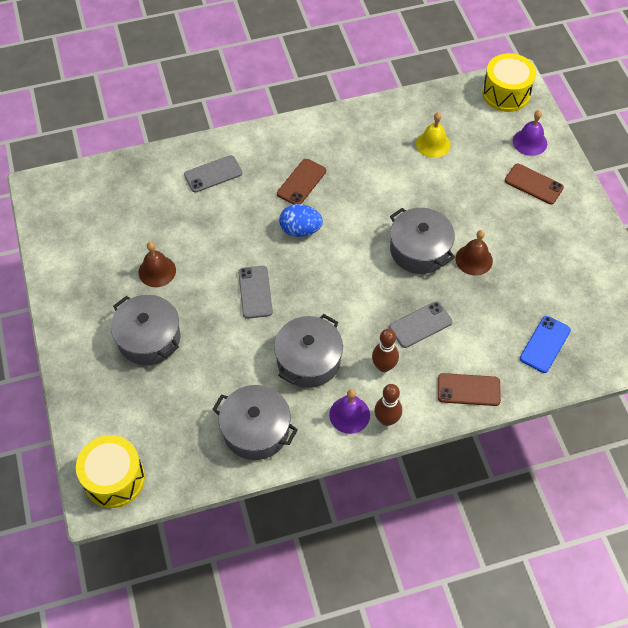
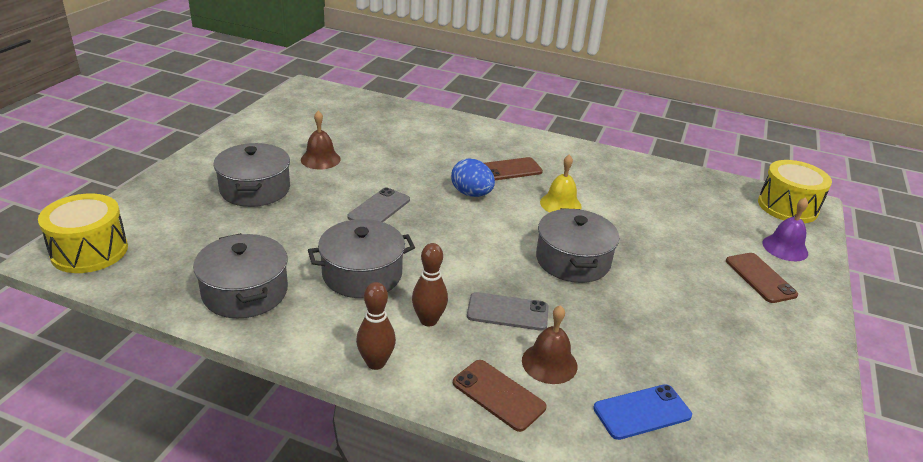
camera: 35 degrees right, 25 degrees down
(213, 174) = (441, 134): grey phone -> none
(349, 414) = (344, 335): purple bell -> none
(433, 144) = (669, 203): yellow bell -> yellow bell (560, 204)
(474, 259) = (626, 296): brown bell -> brown bell (549, 363)

